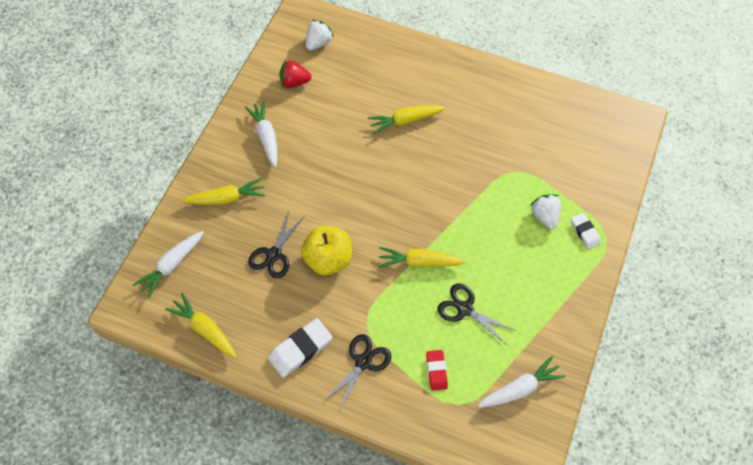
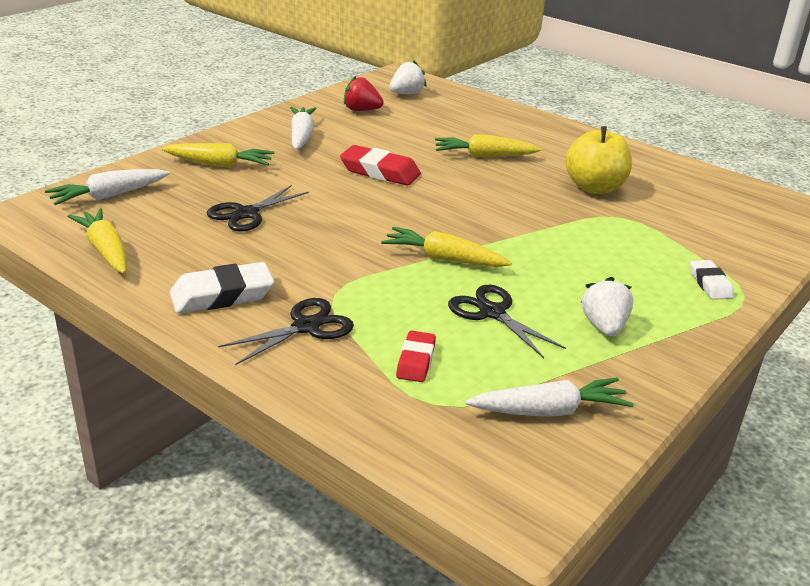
camera: 15 degrees right, 30 degrees down
(328, 259) = (316, 231): yellow apple -> yellow apple (594, 187)
(341, 169) = (380, 172): none -> red eraser
(544, 216) = (650, 258): white strawberry -> white strawberry (604, 326)

